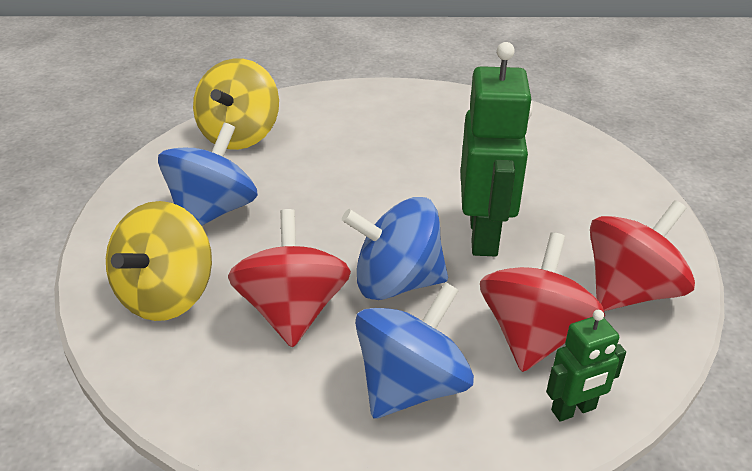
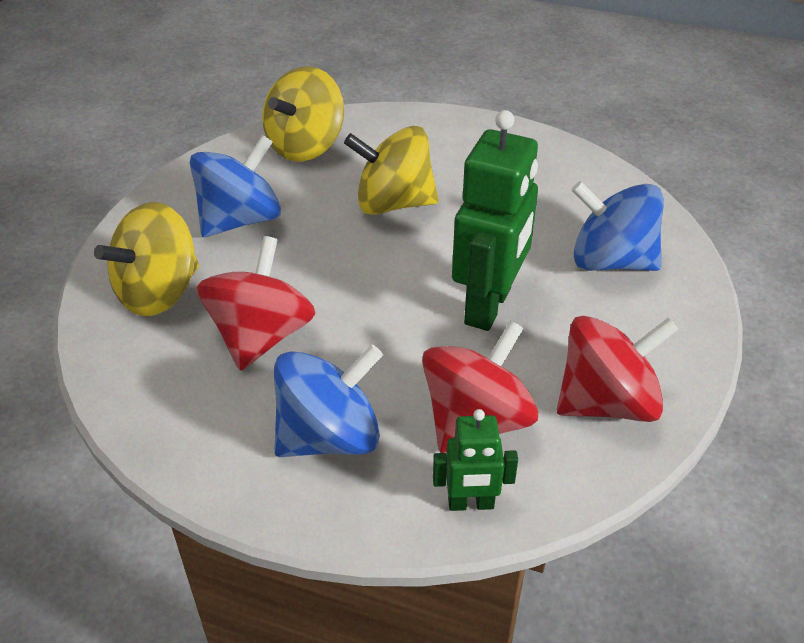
camera: 20 degrees right, 5 degrees up
(349, 168) = (393, 203): none -> yellow spinning top
(396, 282) = (372, 333): blue spinning top -> blue spinning top (611, 261)

